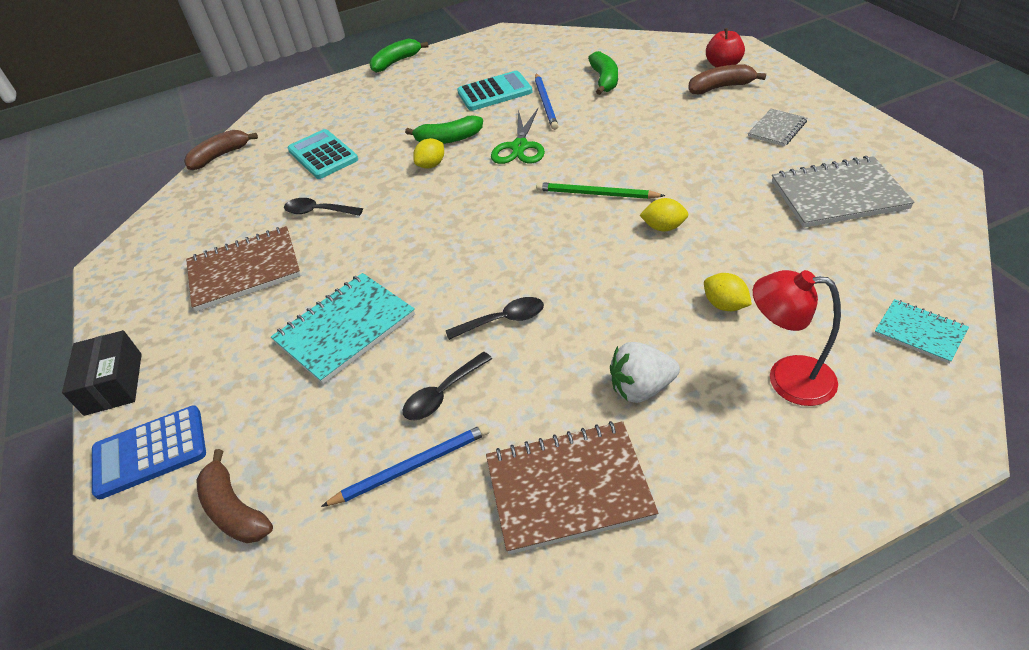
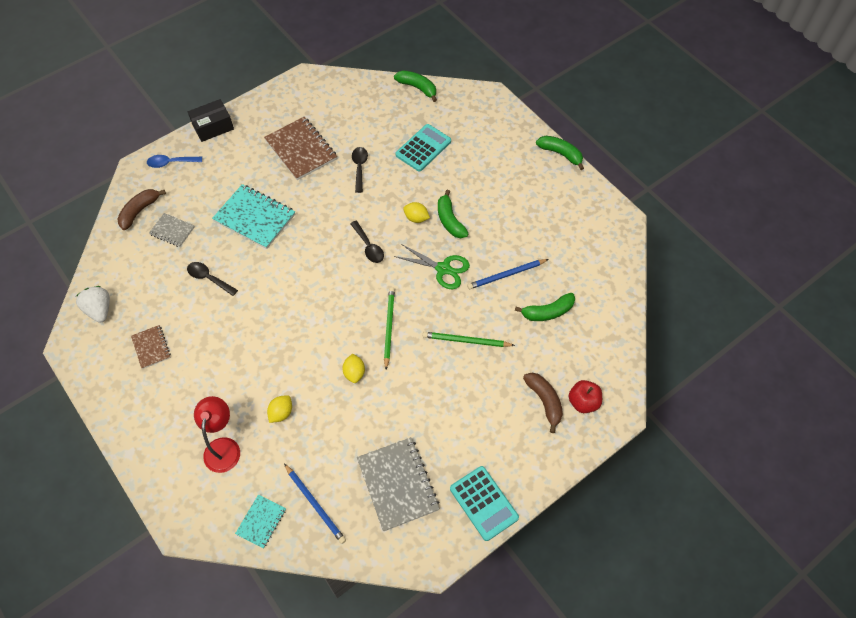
camera: 70 degrees right, 15 degrees up
(150, 452) = (171, 163): blue calculator -> blue spoon
(220, 156) = (417, 88): brown banana -> green banana
(411, 467) = (163, 276): blue pencil -> blue pencil (315, 504)
(494, 92) = (519, 236): turquoise calculator -> turquoise calculator (484, 503)
(503, 320) = (264, 295): black spoon -> black spoon (368, 246)
(520, 147) = (443, 269): green scissors -> green scissors turned 150 degrees counterclockwise
(568, 488) = (151, 347): brown notebook -> brown notebook, size x0.54
(631, 134) = (466, 341): none -> green pencil
(641, 388) = (215, 373): white strawberry -> white strawberry (99, 310)
(777, 129) = (483, 444): grey notebook -> grey notebook (172, 231)

